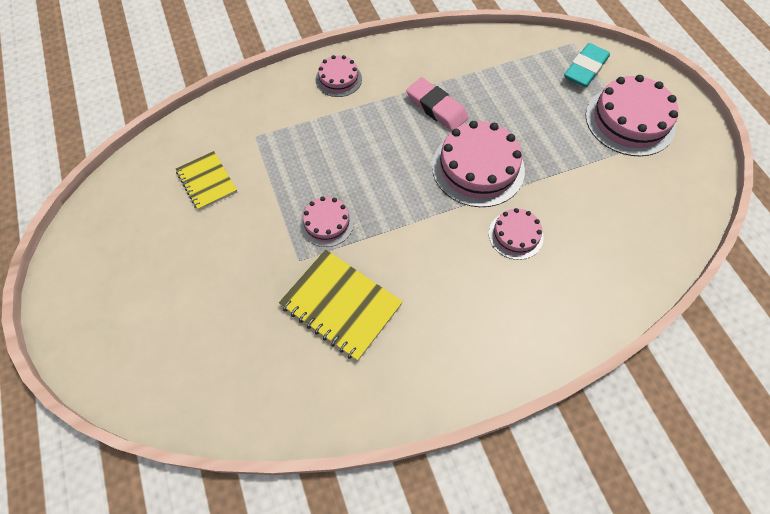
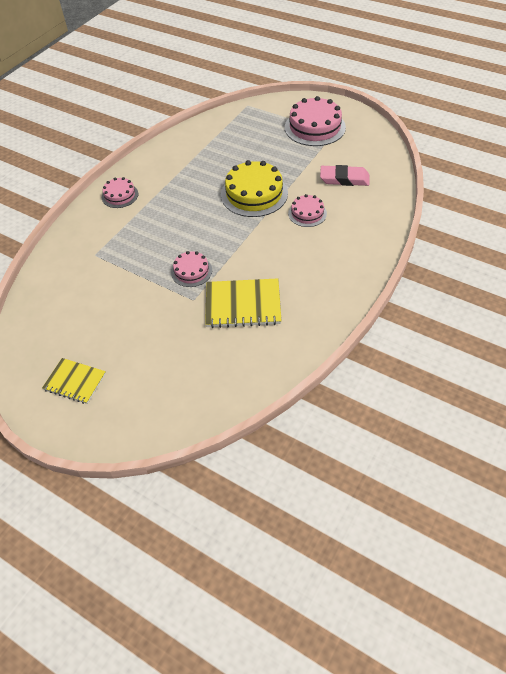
camera: 35 degrees left, 10 degrees down
(207, 182) = (87, 297): yellow notebook -> yellow notebook (75, 382)
(436, 108) = (199, 178): pink eraser -> pink eraser (344, 179)
(478, 168) = (254, 194): pink cake -> yellow cake
(585, 69) = (267, 115): turquoise eraser -> none

